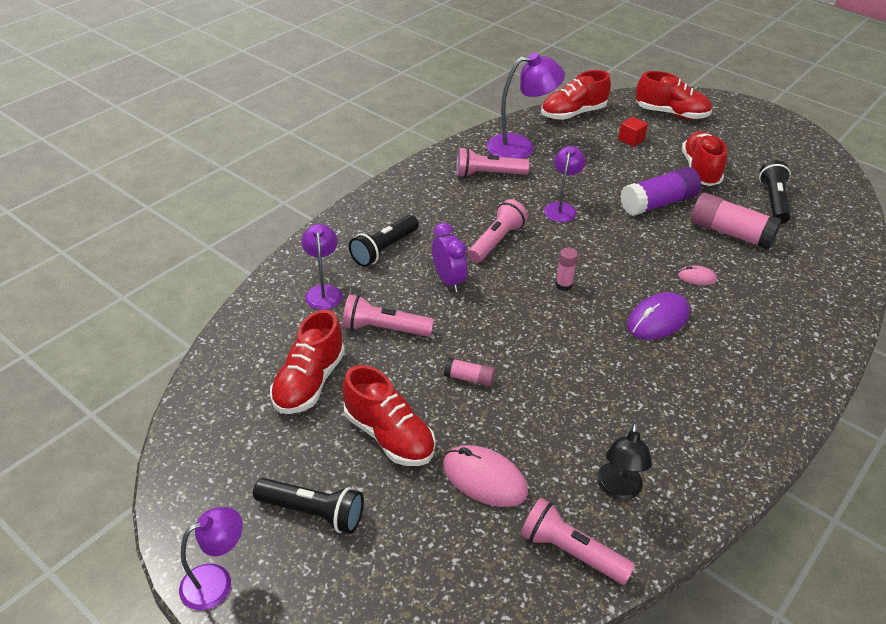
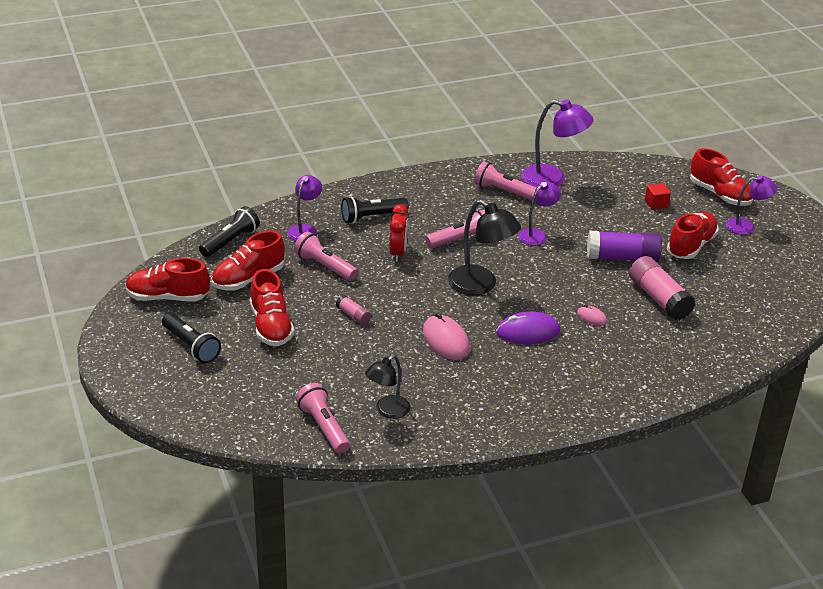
camera: 30 degrees right, 5 degrees down
(216, 581) = (113, 356): purple lamp -> purple lamp (746, 226)
(448, 281) = (398, 253): purple clock -> red clock
(484, 479) = (308, 371): pink mouse -> pink mouse (445, 340)
(563, 285) = (480, 285): pink glue stick -> black lamp
(573, 114) = (627, 167): red shoe -> red shoe (167, 297)
(773, 201) = (728, 290): black flashlight -> black flashlight (230, 241)

